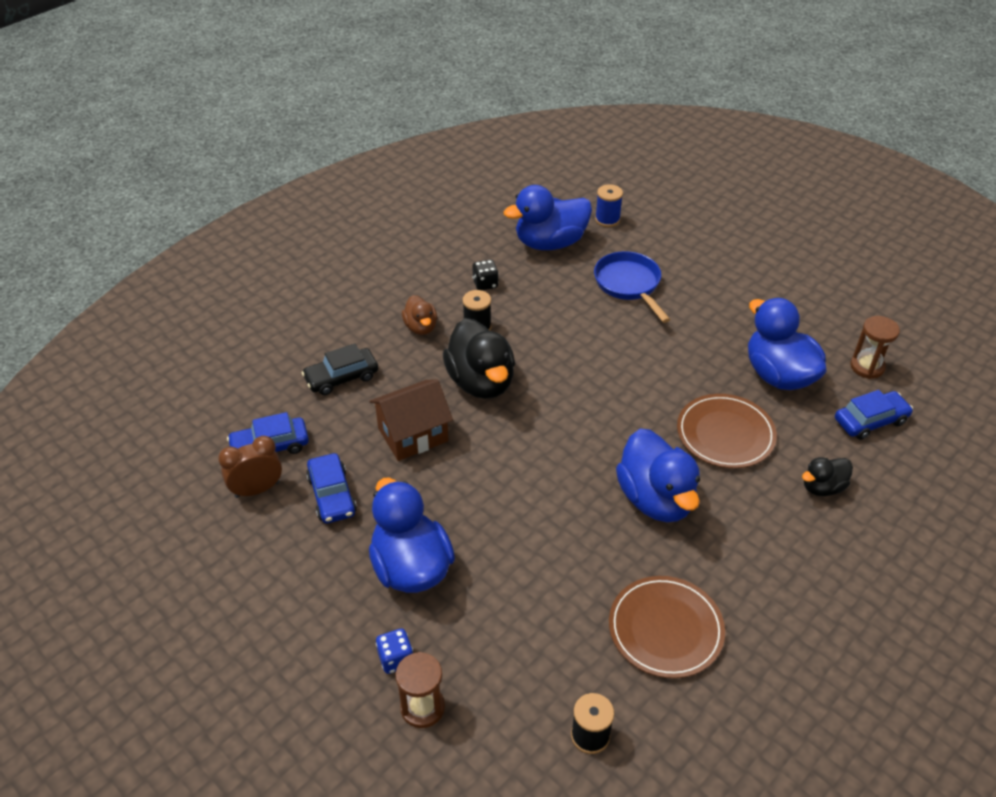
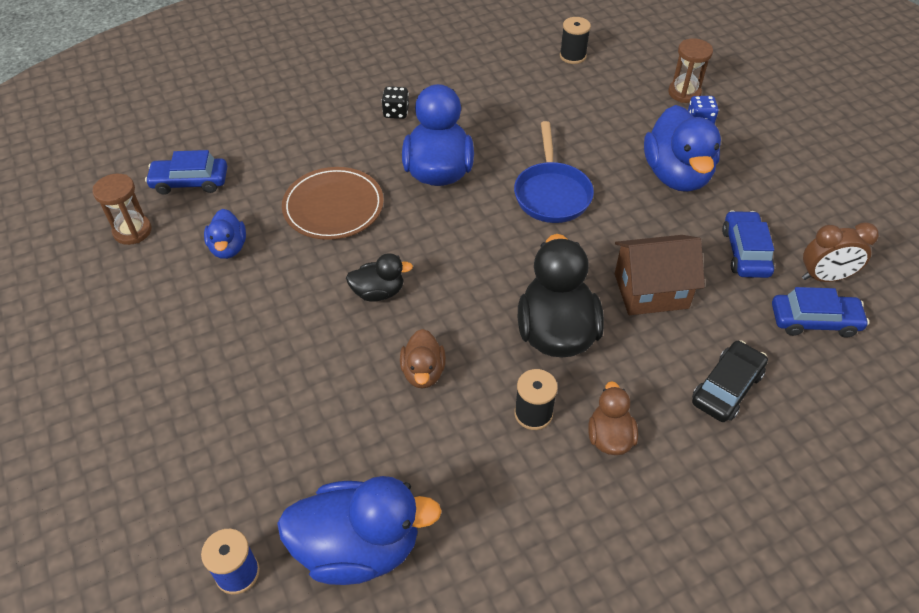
camera: 160 degrees left, 5 degrees up
(341, 377) = (727, 388): black car -> black car turned 45 degrees counterclockwise
(485, 284) = (494, 490): black dice -> black dice (396, 112)
(565, 331) = (423, 372): none -> brown duck
(629, 285) = (297, 422): blue pan -> blue pan (551, 194)
(665, 629) = (488, 91): brown plate -> none
(778, 375) = (228, 248): blue duck -> blue duck, size x0.53
(822, 487) = (289, 144): black duck -> black duck (378, 292)

